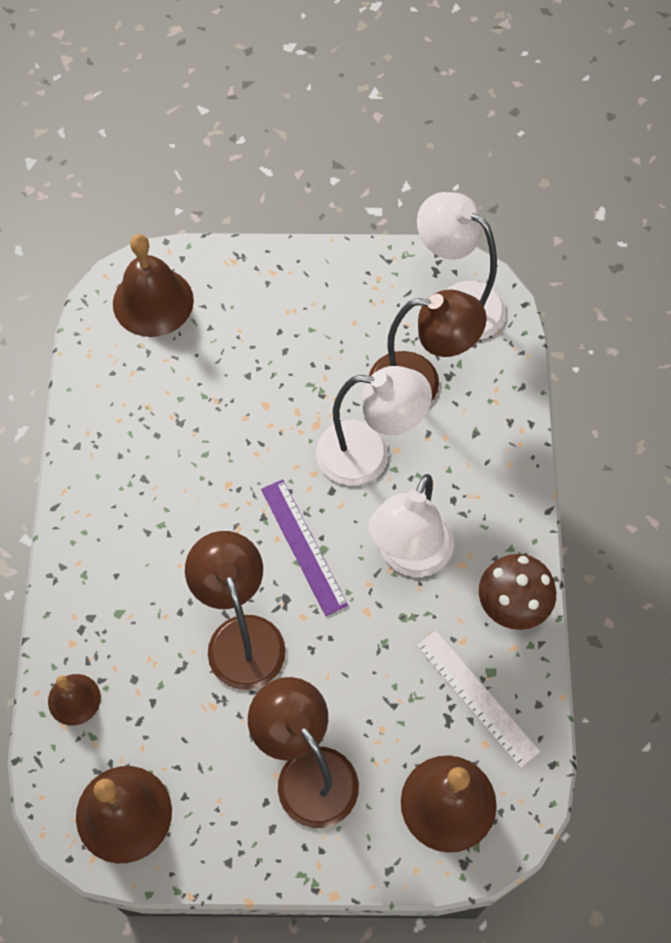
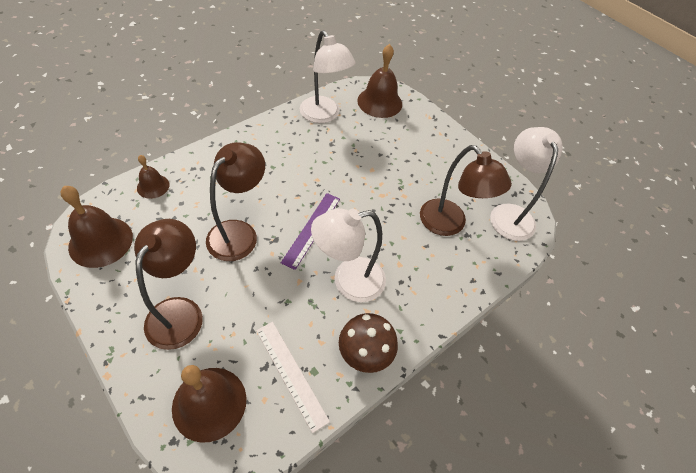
camera: 45 degrees right, 10 degrees down
(368, 454) = (388, 226): white lamp -> white lamp (324, 115)
(476, 698) = (291, 374): white ruler -> white ruler turned 45 degrees counterclockwise

